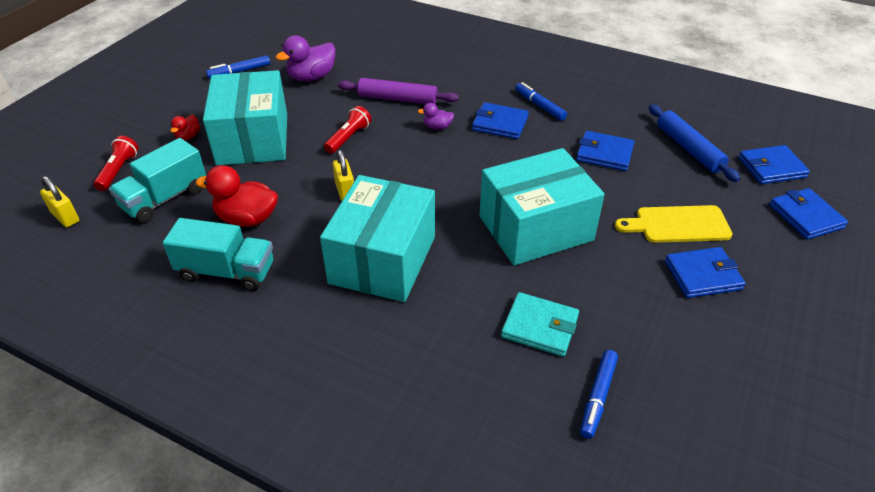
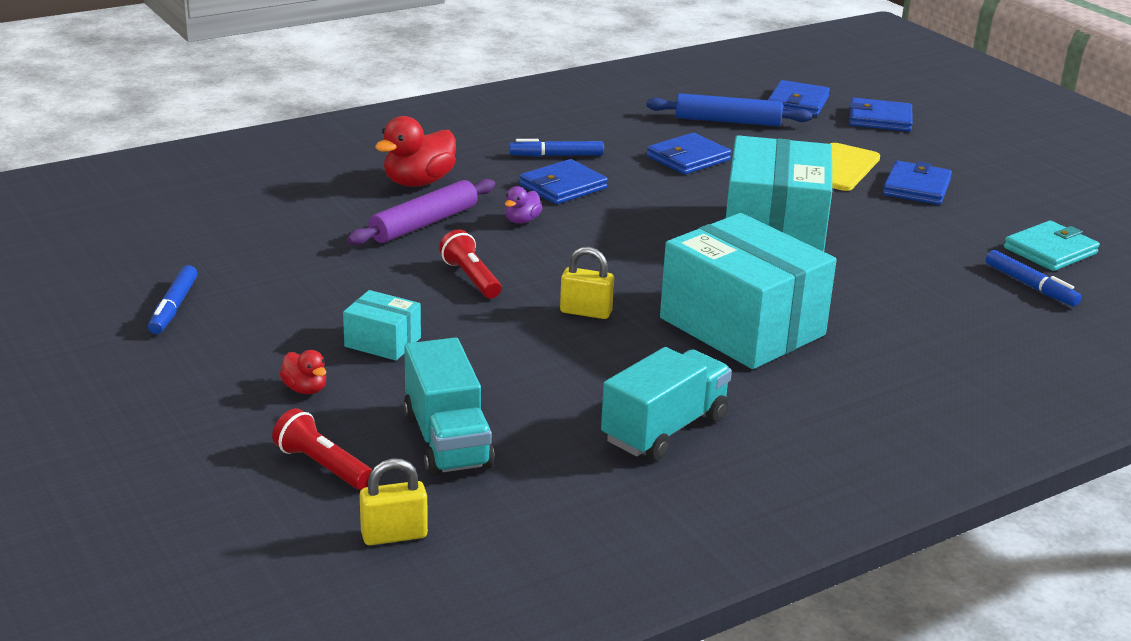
camera: 60 degrees left, 15 degrees down
(247, 219) = (568, 390): red duck -> red duck (418, 182)
(253, 139) = (382, 342): turquoise box -> turquoise box, size x0.45
(312, 77) = (279, 261): purple duck -> none
(540, 327) = (921, 280): turquoise wallet -> turquoise wallet (1050, 251)

